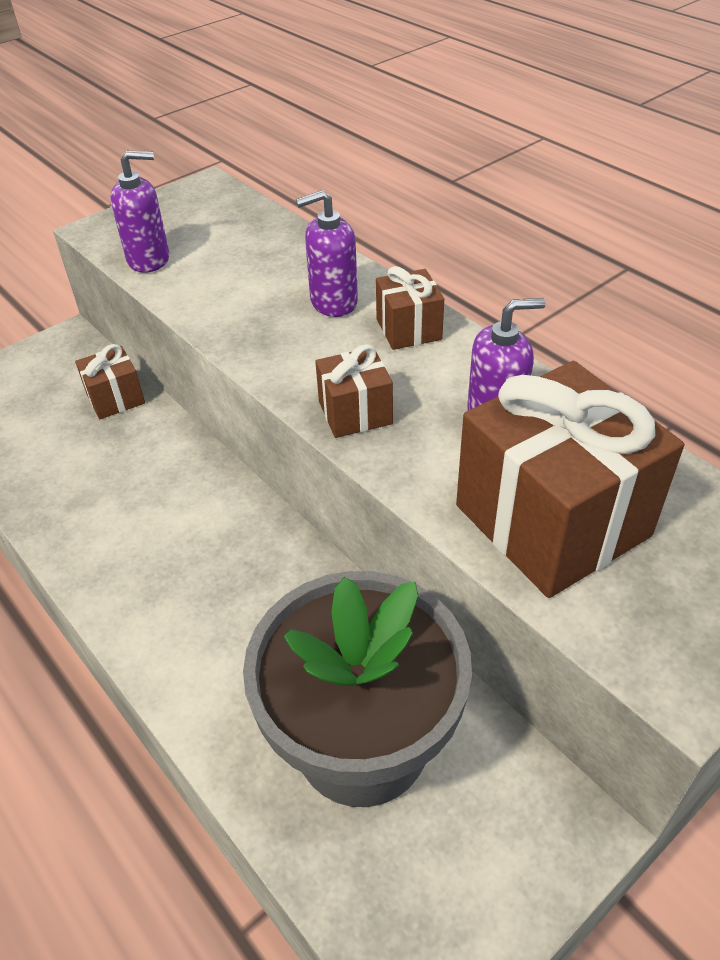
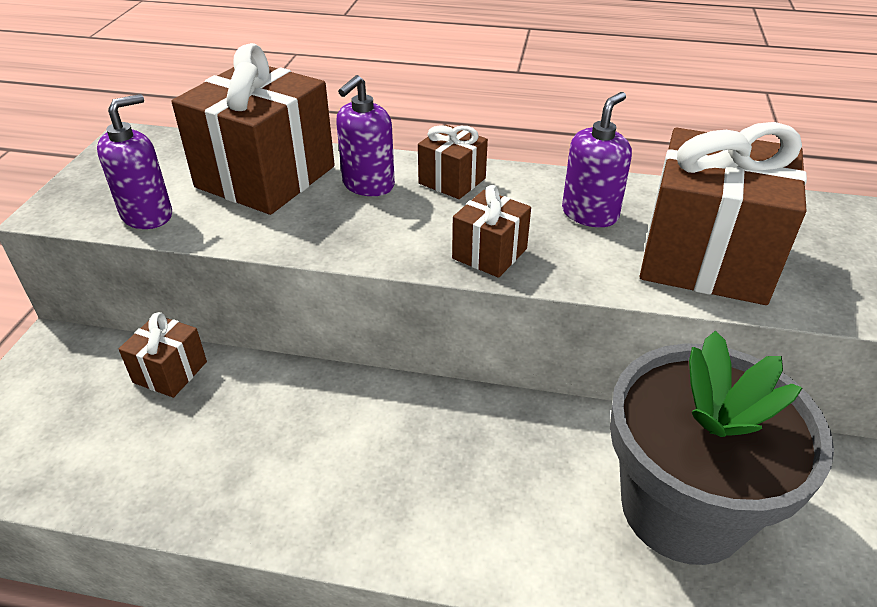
camera: 40 degrees left, 5 degrees down
(264, 260) = (265, 177): none -> brown gift

